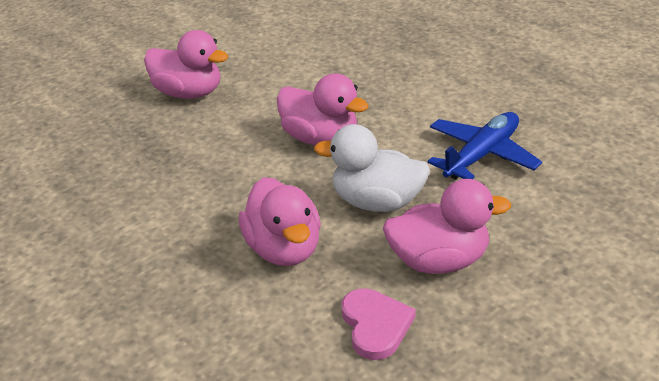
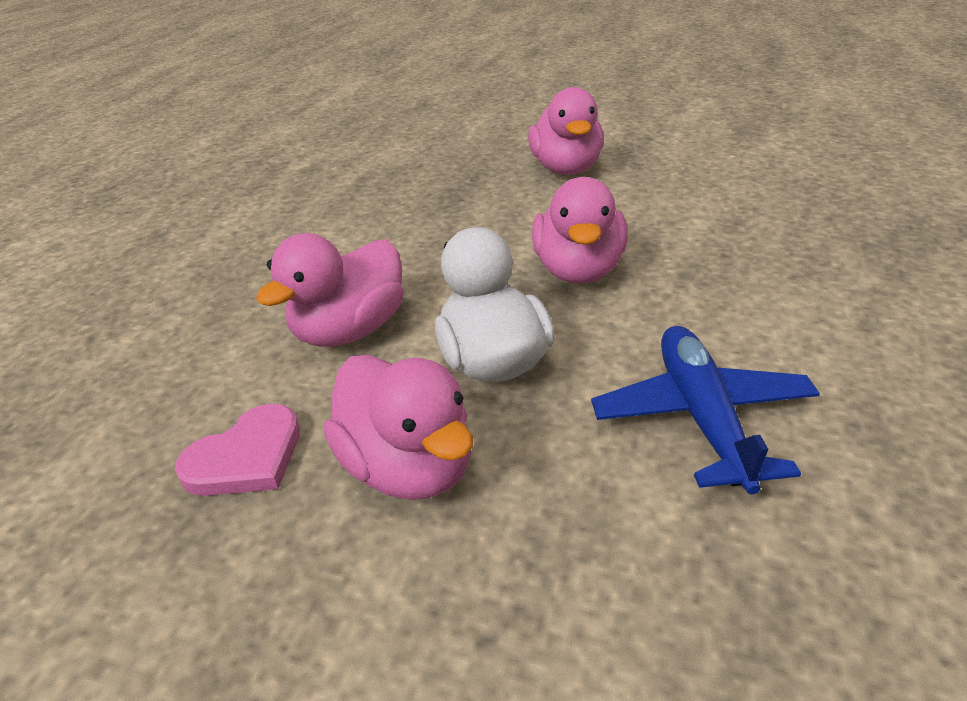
camera: 60 degrees right, 0 degrees up
(482, 155) = (701, 416): blue plane -> blue plane turned 105 degrees counterclockwise

